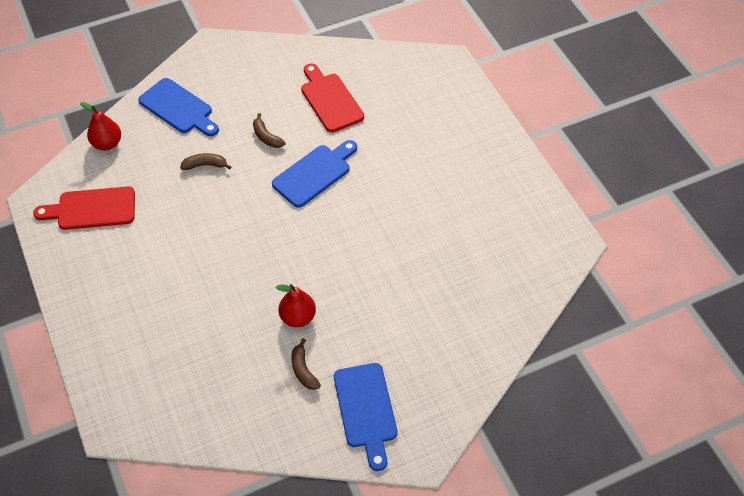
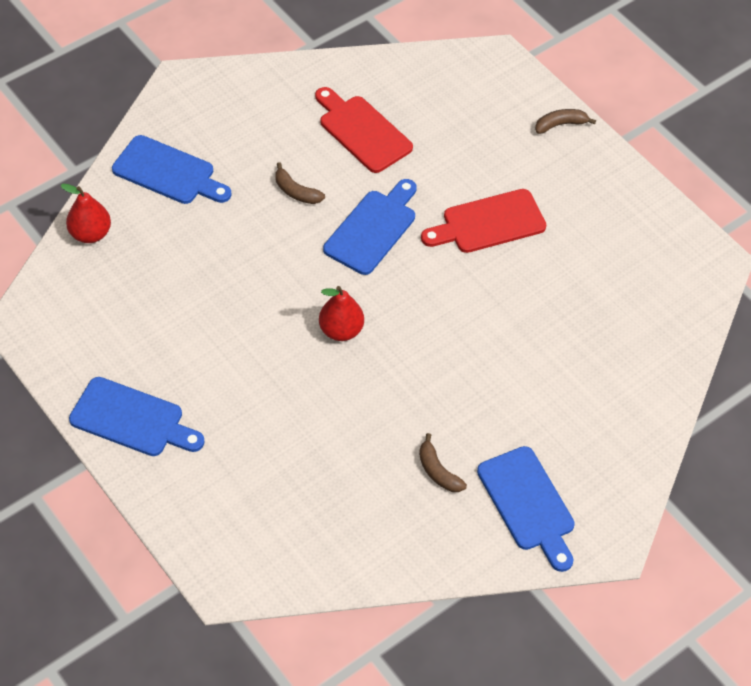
camera: 15 degrees left, 0 degrees up
(88, 286) = (132, 419): none -> blue cutting board
(92, 209) = (101, 321): red cutting board -> red cutting board (488, 223)
(205, 165) = (229, 241): brown banana -> brown banana (560, 124)
(298, 317) = (410, 409): red pear -> red pear (341, 330)

